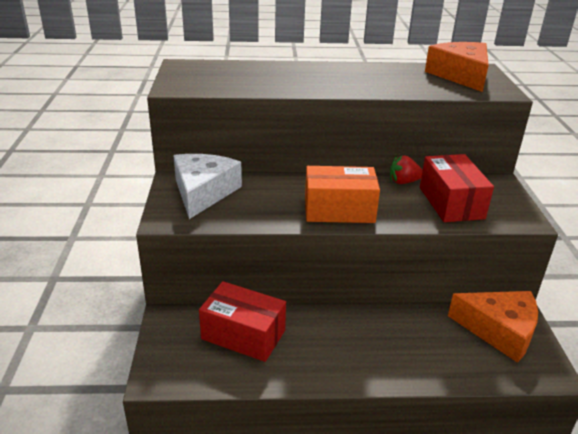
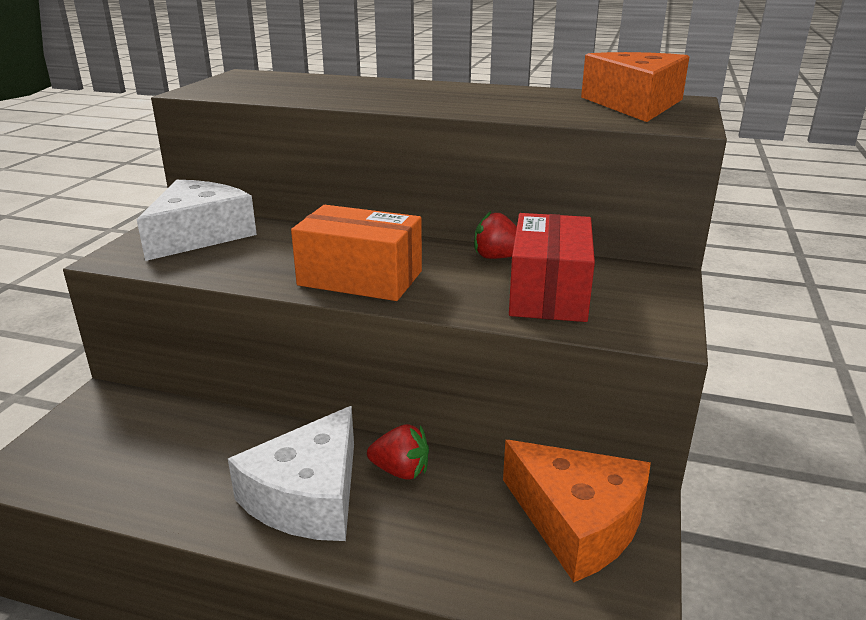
camera: 20 degrees right, 5 degrees down
(243, 334) = (174, 441): red box -> none
(352, 350) = (308, 496): none -> white cheese
(391, 323) = (401, 471): none -> red strawberry

